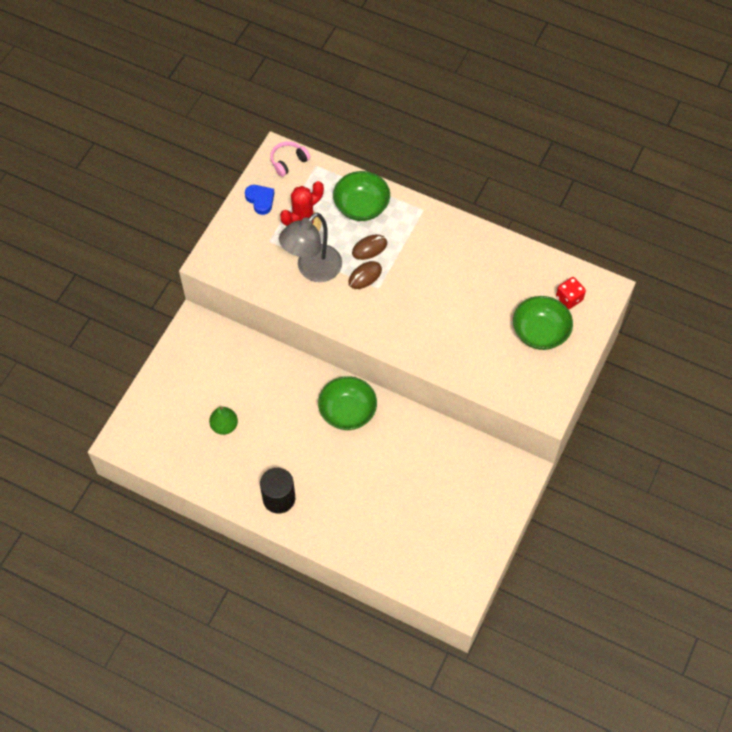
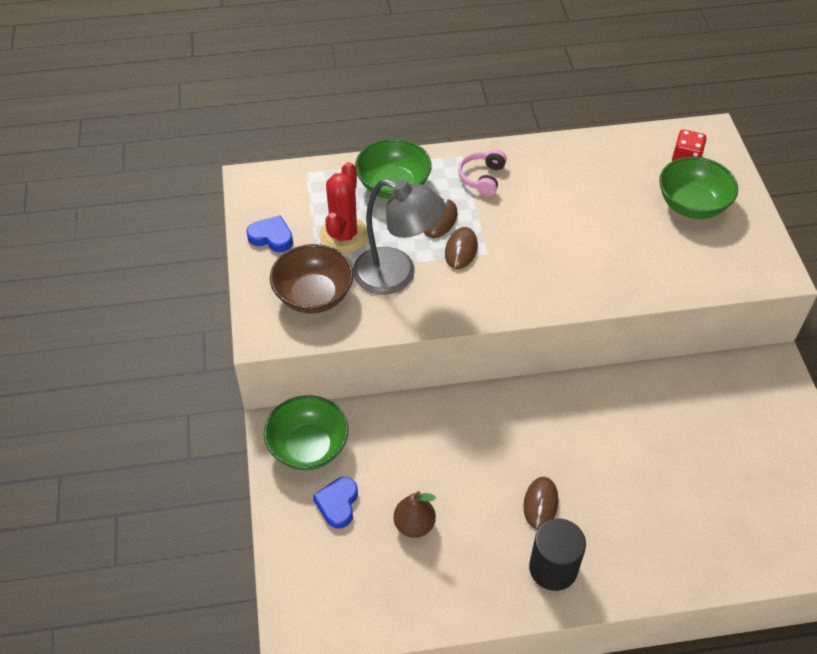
camera: 35 degrees left, 10 degrees down
(193, 387) = (338, 504): none -> blue heart
(224, 426) = (414, 525): green pear -> brown pear
(254, 254) = (313, 295): none -> brown bowl
(288, 161) = (271, 184): pink headphones -> pink headphones (482, 178)
(303, 459) = (540, 504): none -> brown mouse
(312, 270) = (397, 275): grey lamp -> grey lamp turned 75 degrees counterclockwise
(347, 412) = (541, 420): green bowl -> green bowl (308, 447)

